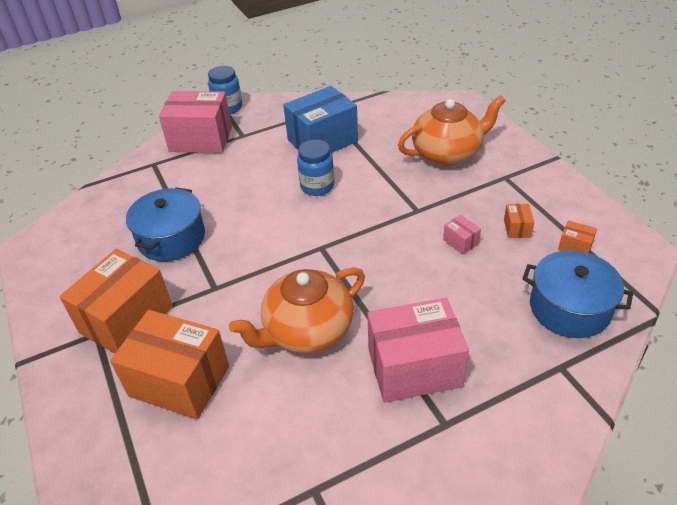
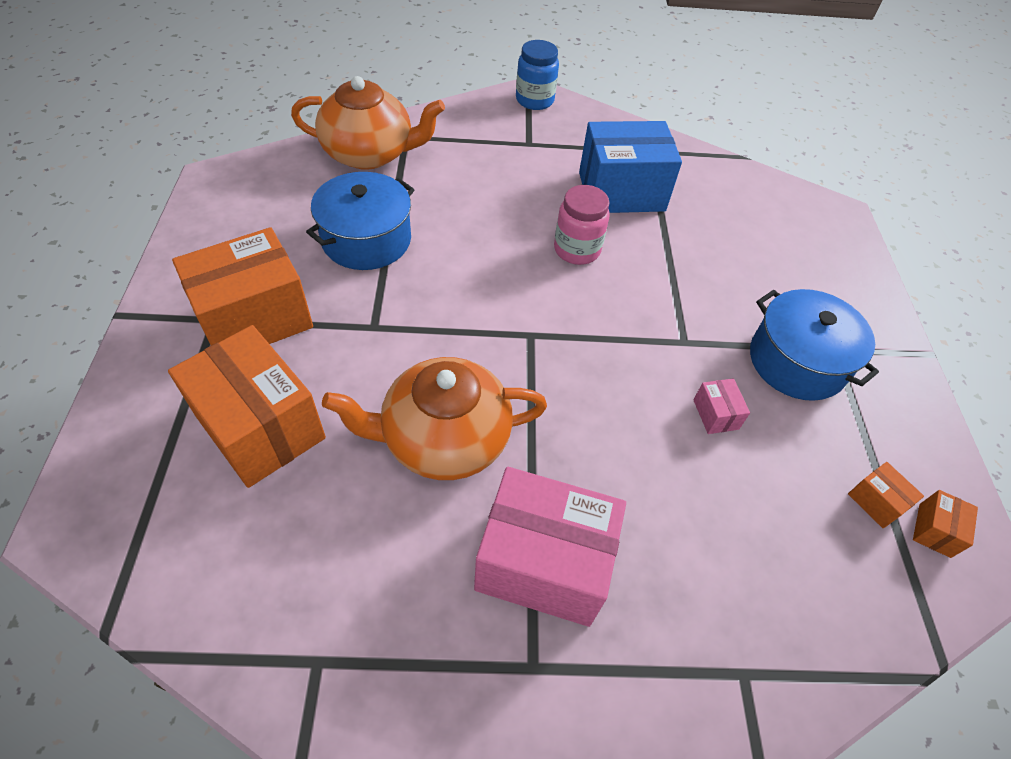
camera: 20 degrees right, 10 degrees up
(201, 139) = (478, 128): pink box -> none
(317, 186) = (577, 250): blue jar -> pink jar
(447, 153) = (775, 279): orange teapot -> orange teapot (370, 154)
(517, 228) = (807, 433): orange box -> orange box (934, 530)
(569, 308) = (811, 591): blue pot -> blue pot (797, 361)

